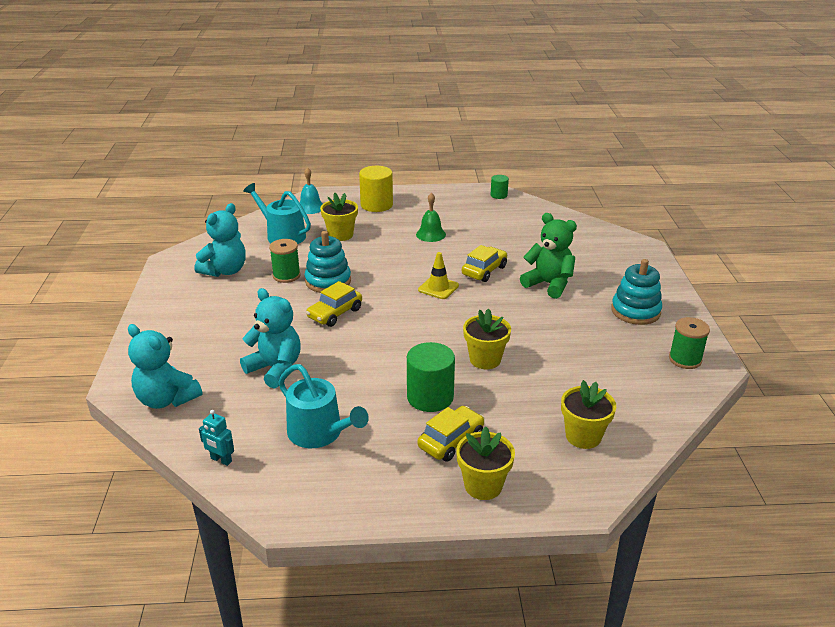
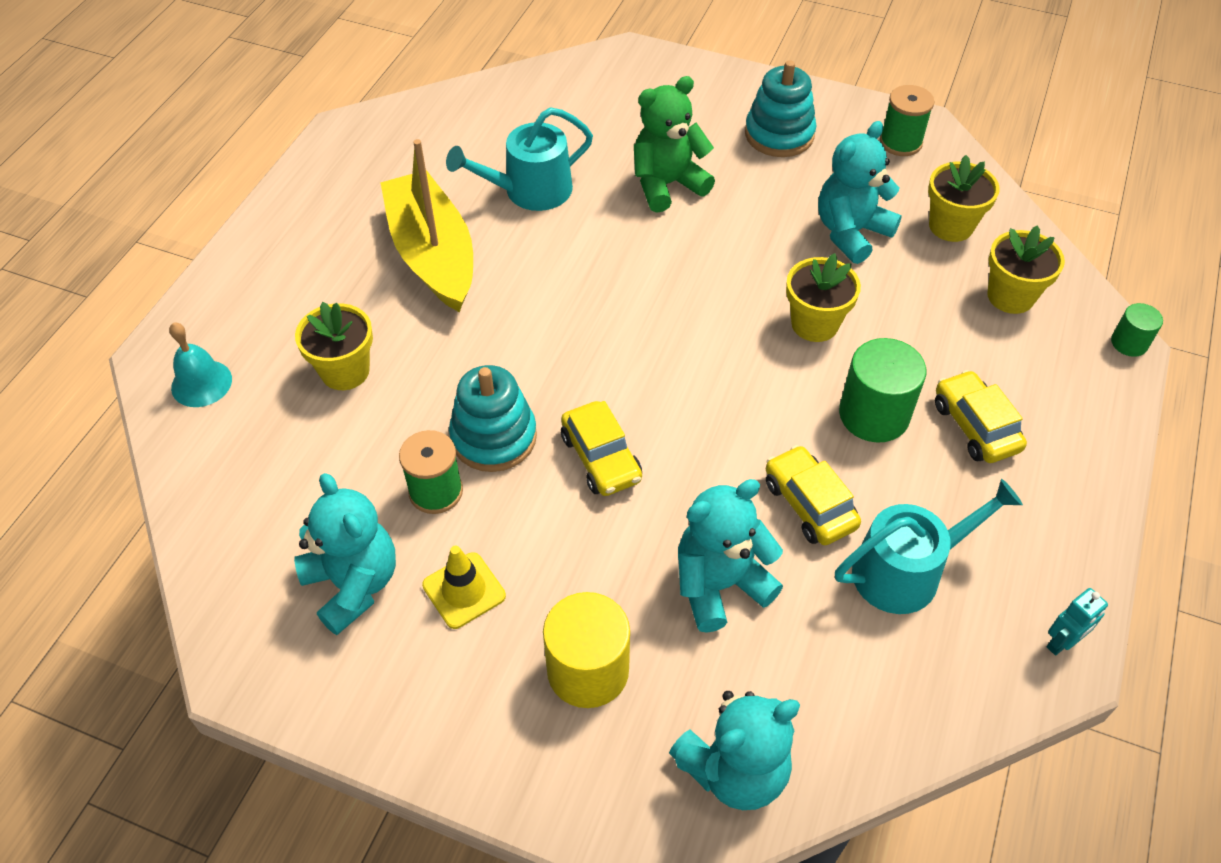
camera: 65 degrees left, 20 degrees up
(221, 460) = (924, 718): turquoise robot -> turquoise robot (1062, 642)
(282, 235) = (280, 457): turquoise watering can -> turquoise watering can (530, 191)
(376, 205) = (273, 287): yellow cylinder -> yellow cylinder (588, 670)
(430, 234) = (433, 254): green bell -> yellow boat
(438, 288) = (602, 305): yellow traffic cone -> yellow traffic cone (464, 590)
(483, 486) = (1070, 426): yellow flower pot -> yellow flower pot (951, 226)
(484, 271) = (587, 235): yellow car -> yellow car (809, 504)
(499, 195) = (367, 127): green cylinder -> green cylinder (1129, 343)
(576, 357) = (851, 232): none -> turquoise teddy bear

